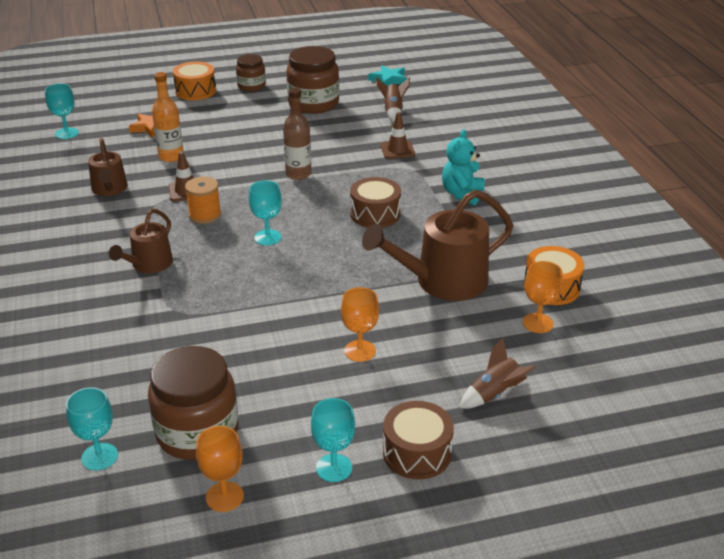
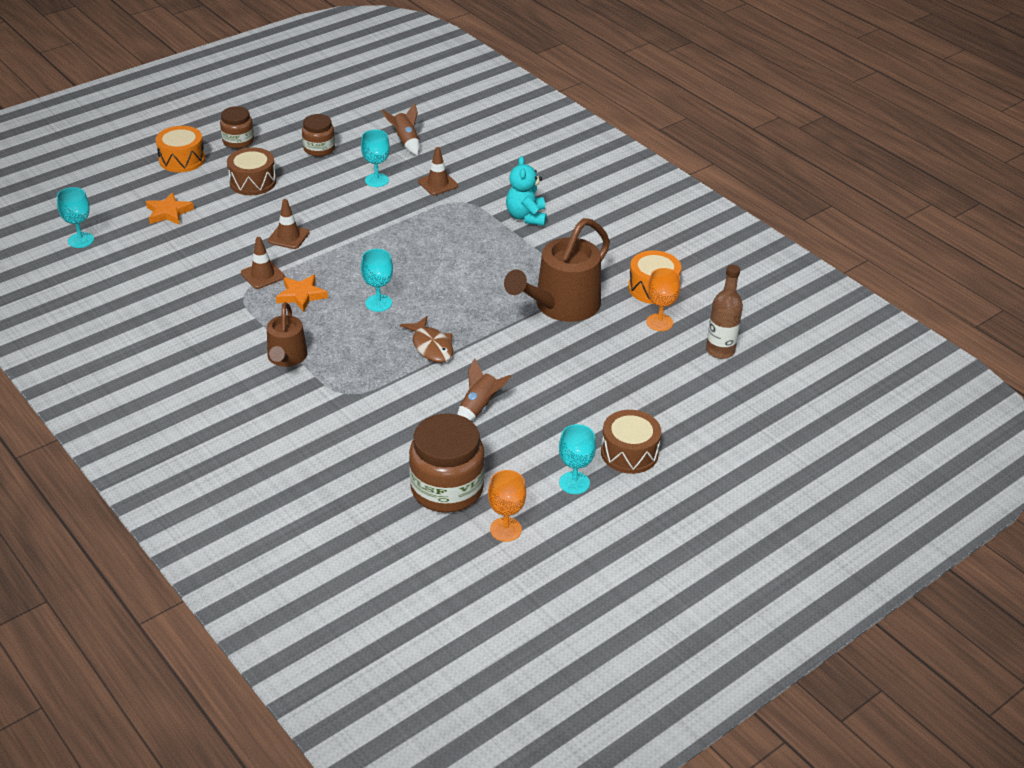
camera: 25 degrees left, 5 degrees up
(99, 456) = (381, 531): turquoise goblet -> turquoise goblet (376, 180)
(109, 189) = (182, 291): brown watering can -> none
(171, 157) = (217, 241): orange bottle -> none
(205, 215) = (301, 295): orange spool -> orange star
(233, 165) = (288, 237): none -> brown traffic cone
(287, 288) = (431, 346): none -> brown fish
(298, 174) = (360, 231): brown bottle -> brown bottle (720, 351)
(313, 104) = (319, 149): brown jar -> brown jar, size x0.58
(360, 351) = (532, 385): orange goblet -> none
(375, 214) = (461, 256): brown drum -> brown drum (253, 182)
(388, 79) = (376, 104): turquoise star -> none
(494, 394) = (660, 390): brown rocket -> brown rocket (479, 408)

